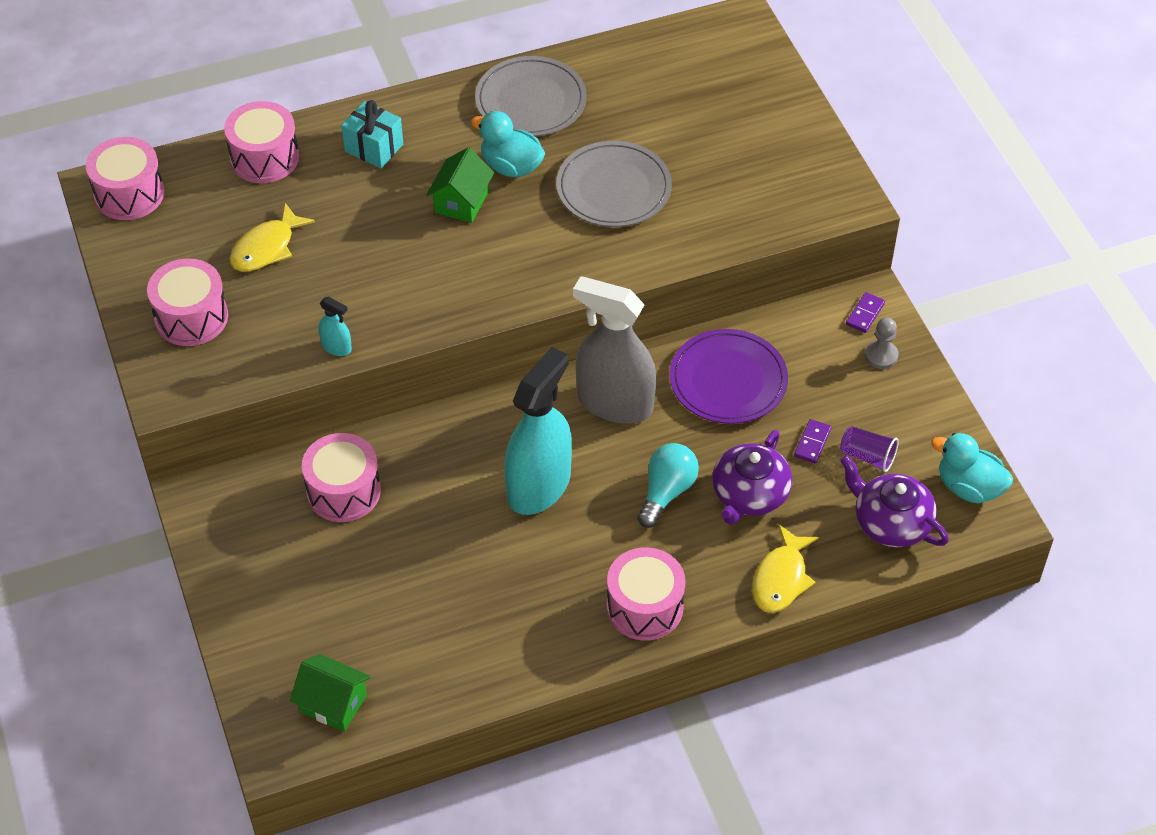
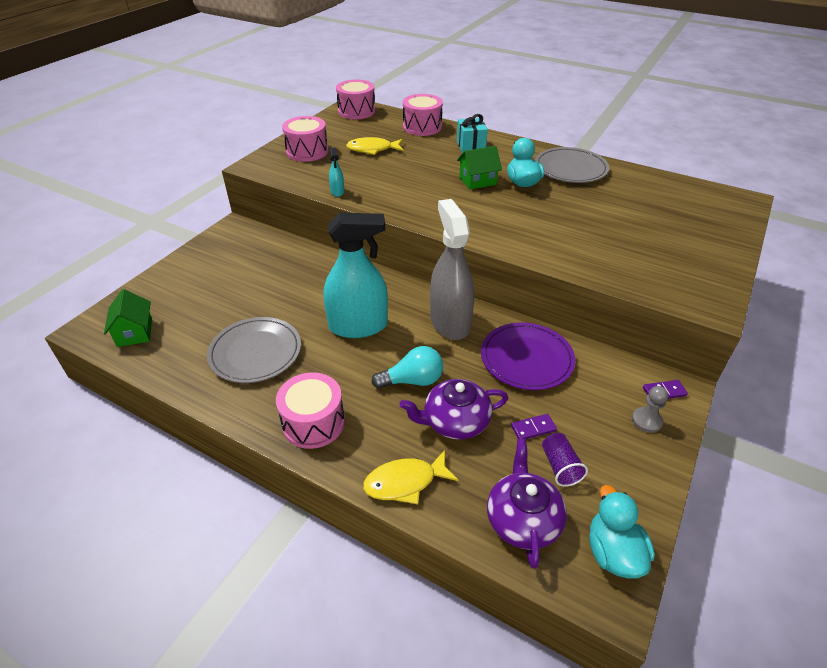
camera: 50 degrees right, 10 degrees down
(343, 491) = (282, 264): pink drum -> none
(613, 188) = (562, 218): grey plate -> grey plate (255, 352)

